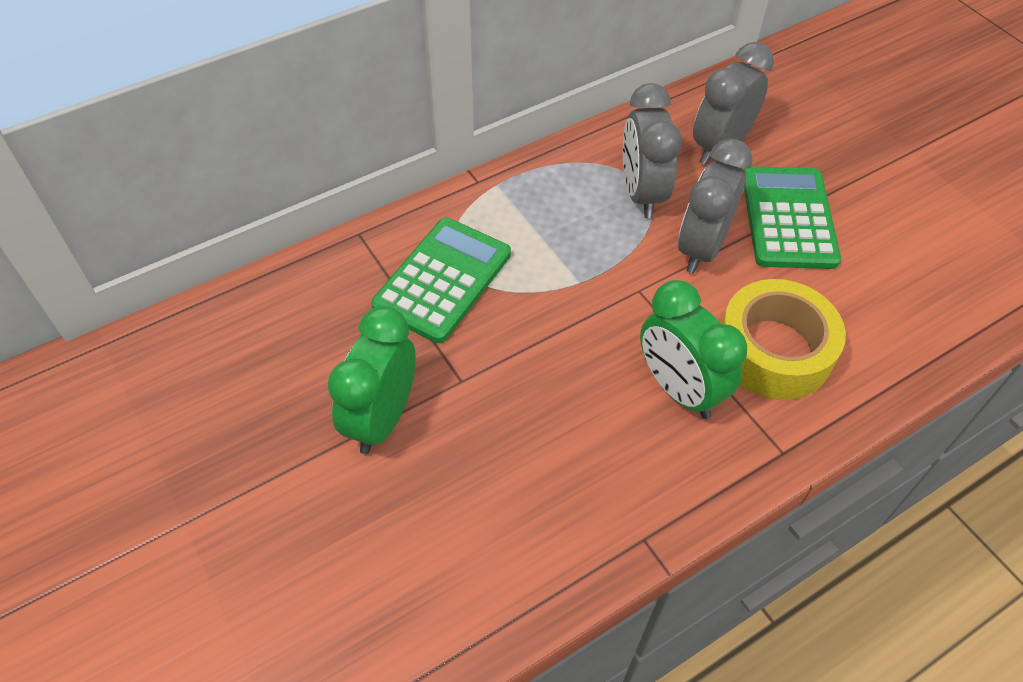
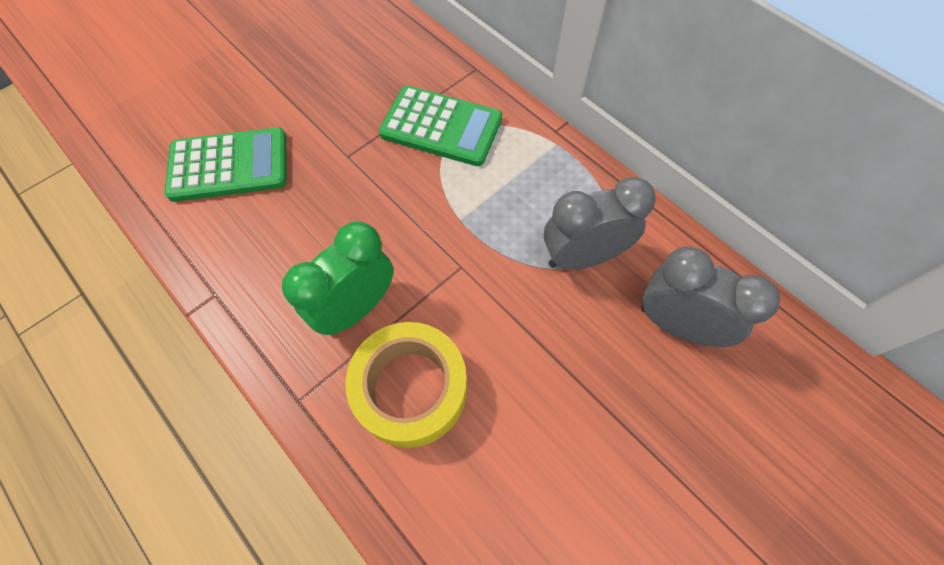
camera: 80 degrees right, 10 degrees up
(382, 418) = (310, 116): green clock -> none
(701, 248) = (525, 315): grey clock -> none
(788, 218) = (592, 401): green calculator -> green calculator (229, 166)

